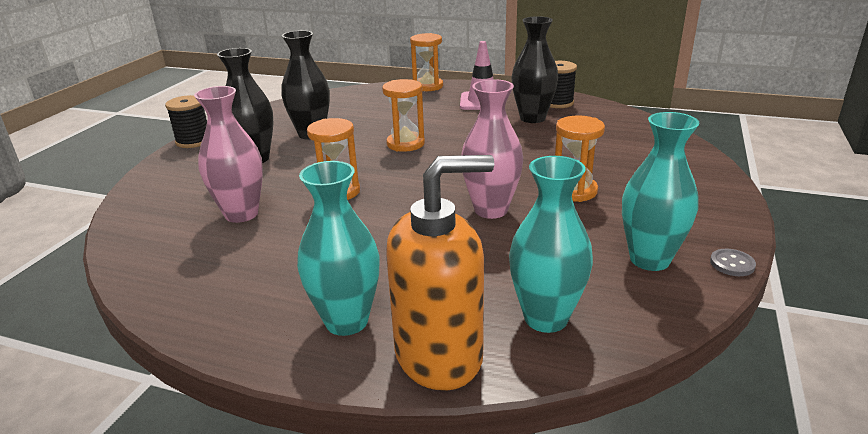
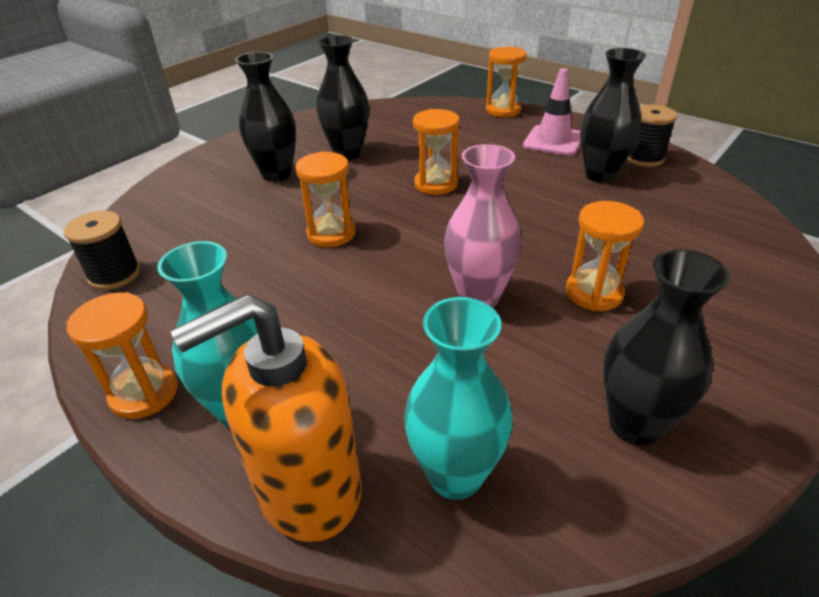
camera: 20 degrees right, 10 degrees up
(193, 141) = (235, 141): black spool -> black spool (114, 274)
(241, 214) = (225, 241): pink vase -> none
(246, 332) = (144, 393): none -> orange hourglass
(439, 355) = (308, 489): orange soap dispenser -> orange soap dispenser turned 150 degrees clockwise
(649, 259) = (635, 424): turquoise vase -> black vase
(732, 264) = (748, 465): grey button -> none

